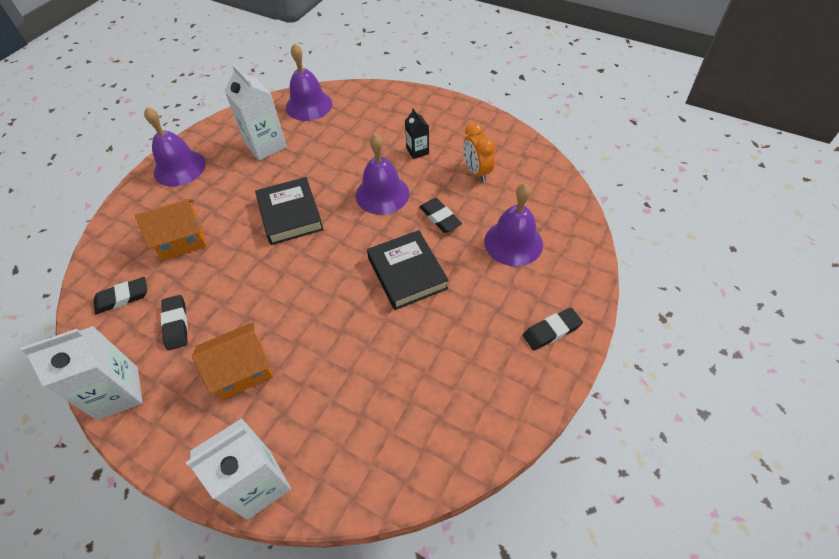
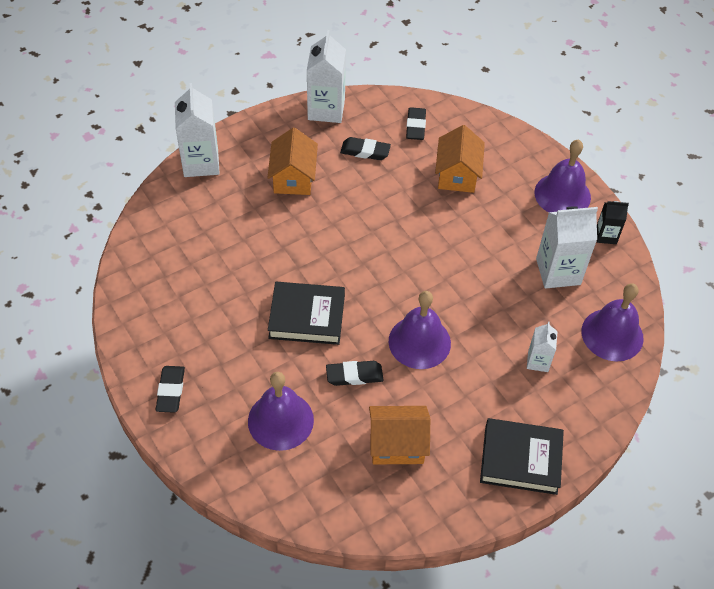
camera: 115 degrees right, 0 degrees up
(290, 215) = (439, 258): black book -> black book (520, 459)
(355, 130) = (538, 361): none -> white carton
(417, 151) = (466, 404): black carton -> black carton (606, 235)
(476, 172) = (397, 444): orange clock -> orange house

